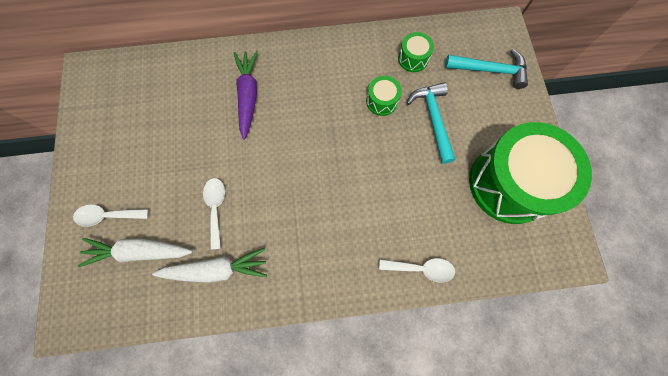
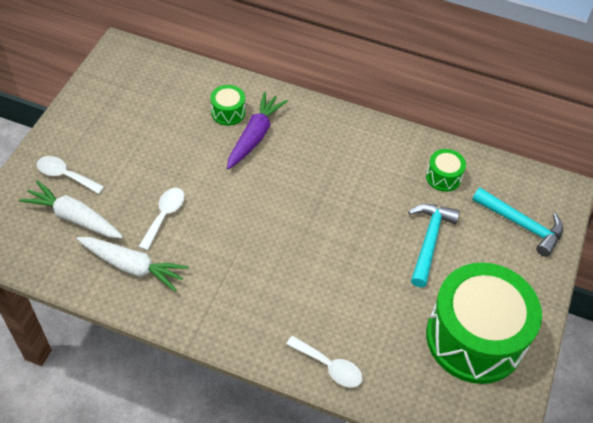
camera: 25 degrees right, 20 degrees down
(381, 101) = (385, 200): green drum -> green drum (228, 112)

